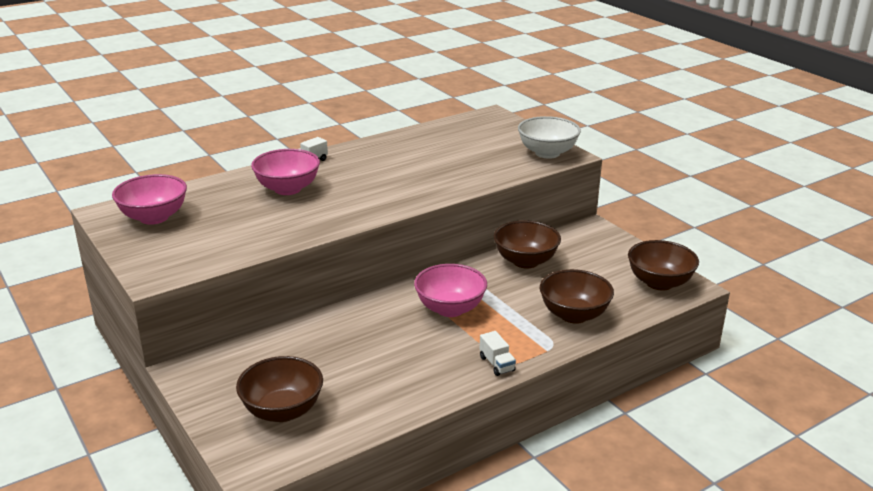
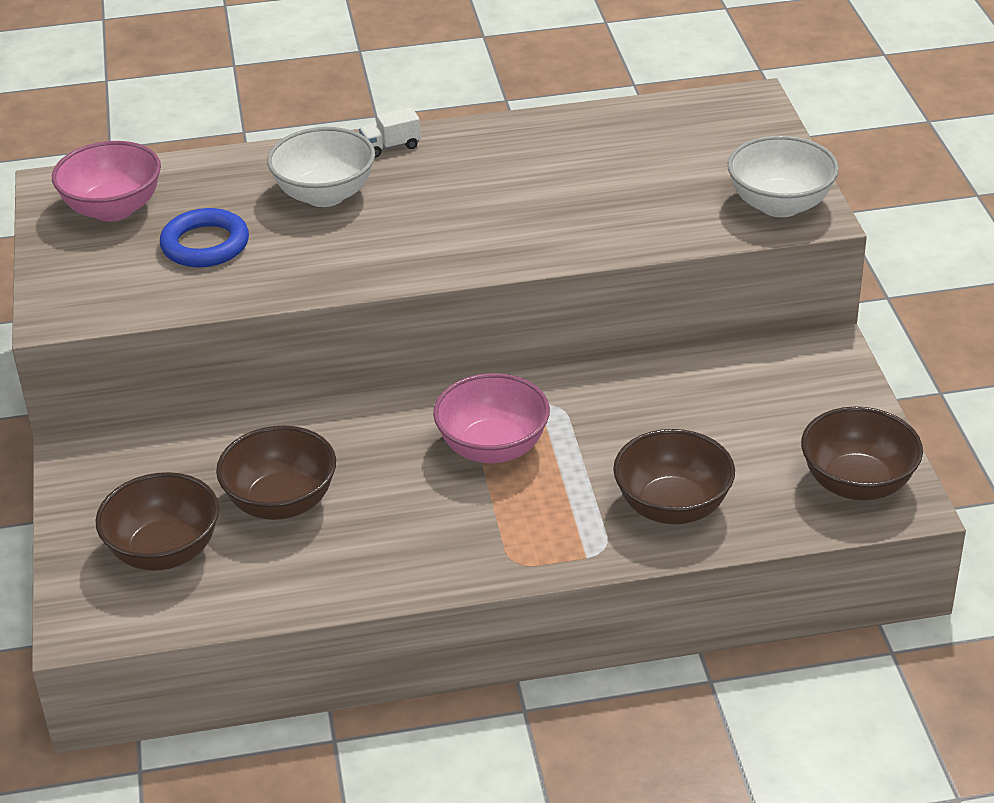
camera: 25 degrees right, 10 degrees up
(229, 224) = (205, 244): none -> blue ring
(287, 189) = (325, 195): pink bowl -> white bowl
(497, 364) = (497, 559): white truck -> none
(525, 261) = (668, 390): brown bowl -> brown bowl (281, 502)

